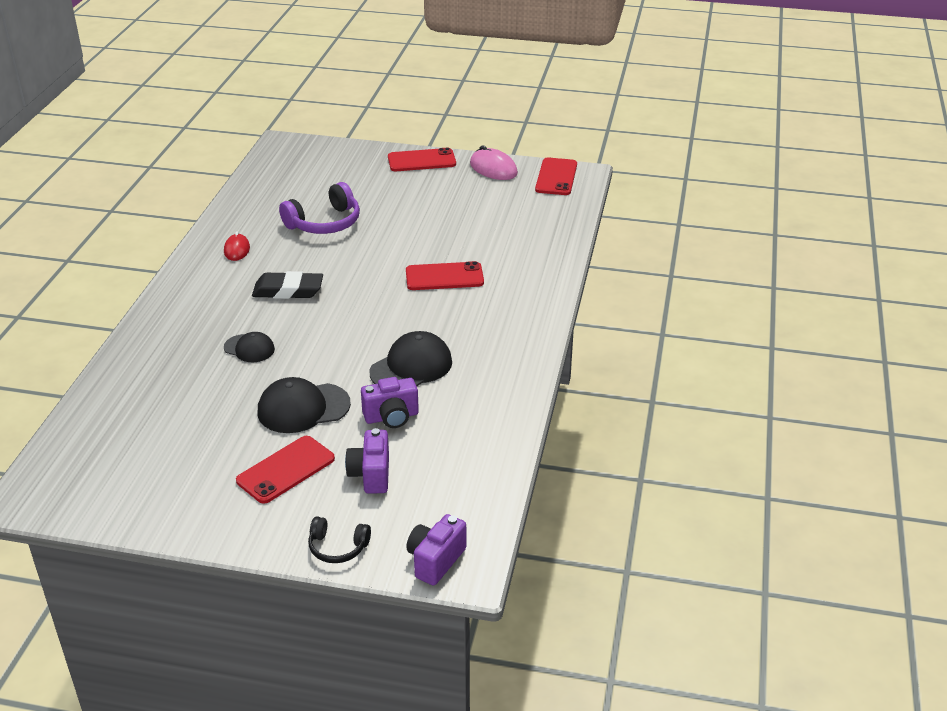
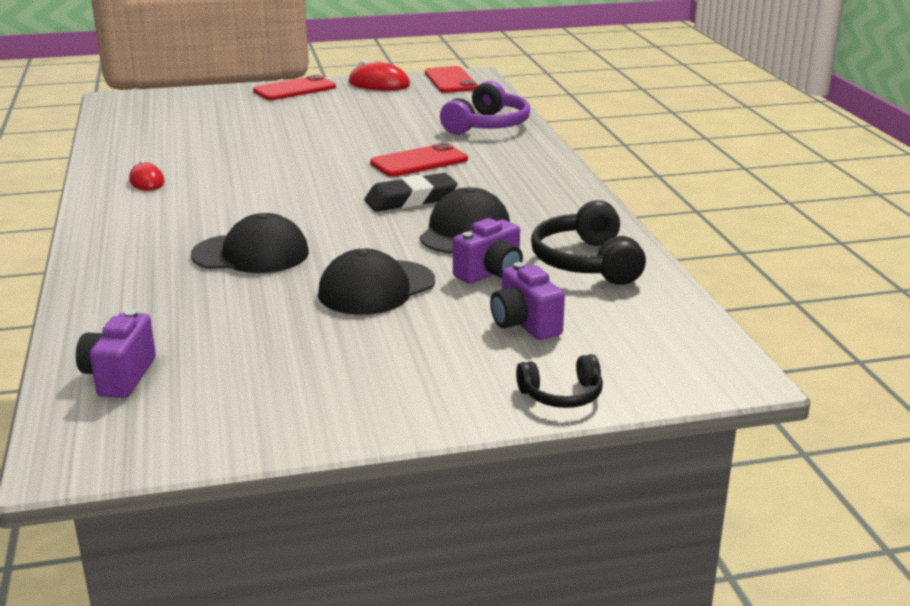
camera: 25 degrees left, 10 degrees down
(249, 348) = (251, 254): black cap -> black cap, size x1.66
(285, 470) = (416, 343): red phone -> none
(288, 290) = (248, 201): black eraser -> black eraser (411, 199)
(324, 223) = (234, 146): purple headphones -> purple headphones (487, 125)
(435, 560) = (689, 376): purple camera -> purple camera (119, 376)
(469, 427) = (586, 262): none -> black headphones
(493, 169) = (379, 84): pink mouse -> red mouse

